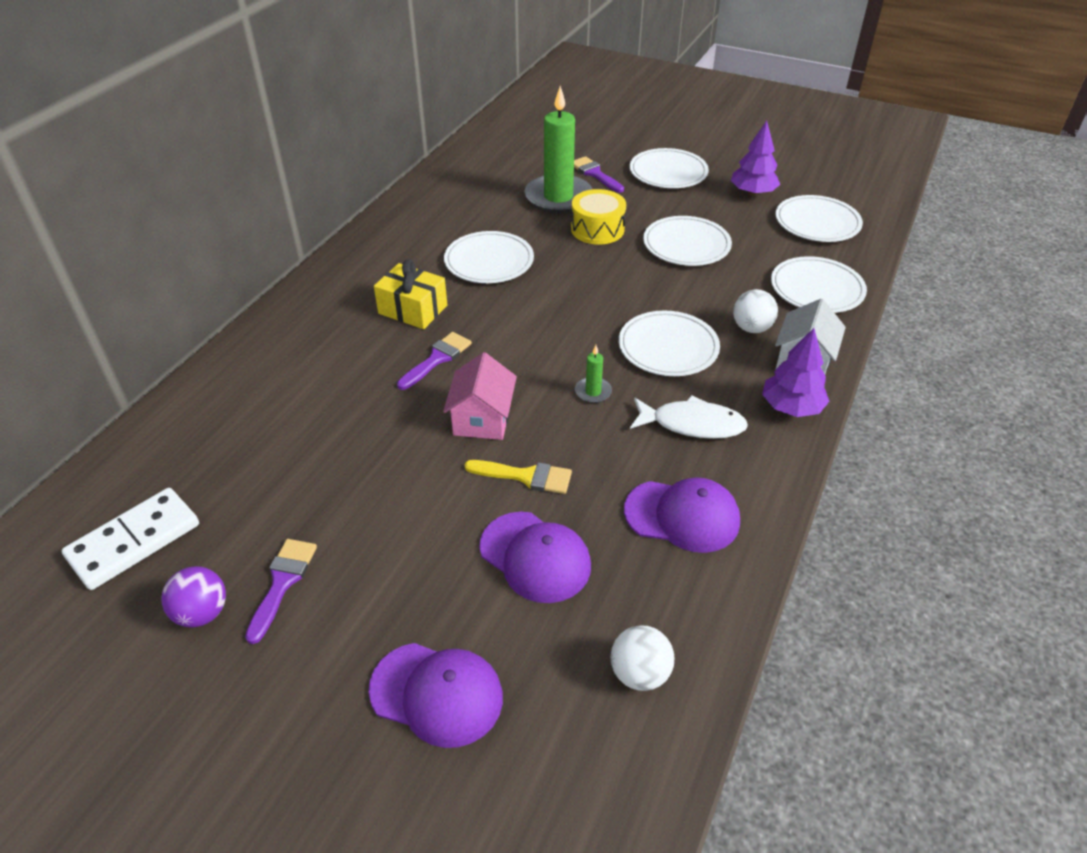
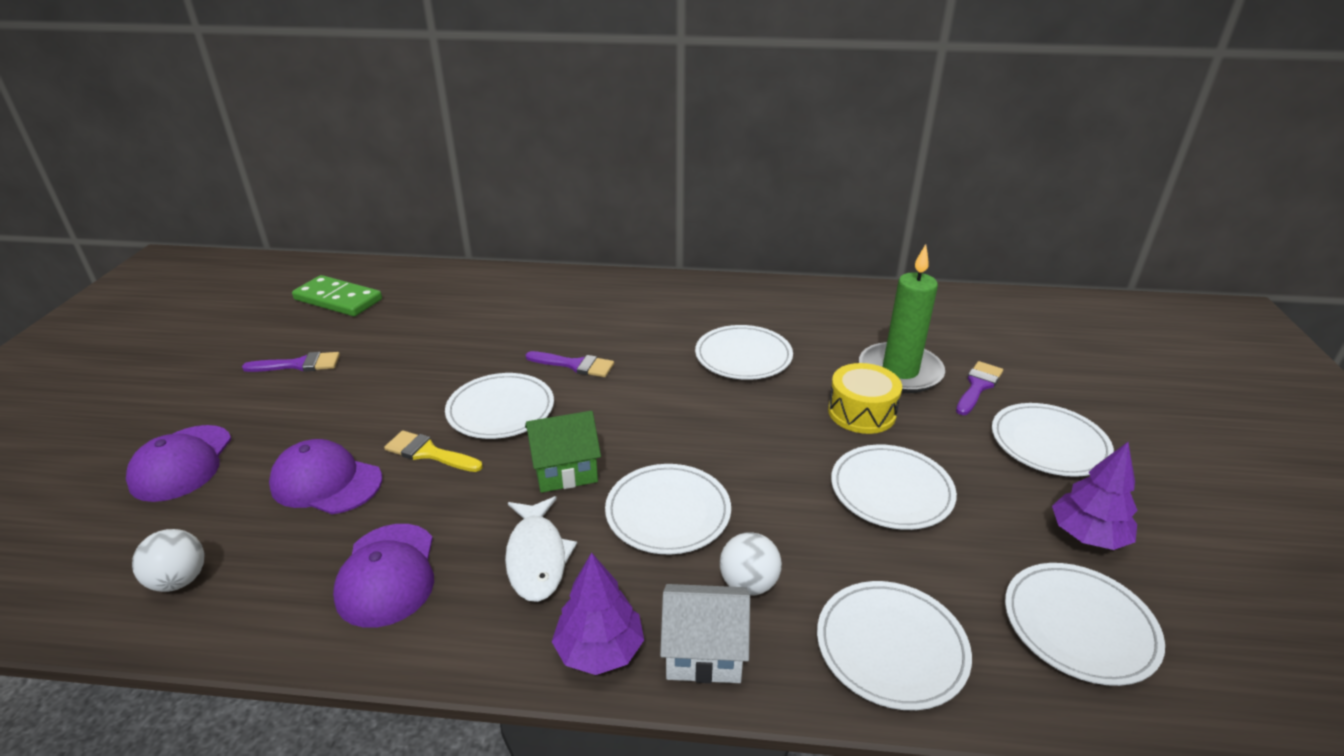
camera: 70 degrees right, 10 degrees down
(134, 541) = (338, 299): white domino -> green domino
(202, 613) = (273, 342): purple ball -> none
(413, 309) = (639, 335): yellow gift -> none
(482, 419) = (500, 409): pink house -> white plate
(525, 476) = (429, 453): yellow brush -> yellow brush turned 120 degrees clockwise
(535, 557) = (326, 482): purple cap -> purple cap turned 90 degrees clockwise
(593, 392) = (565, 470): green candle -> green house

